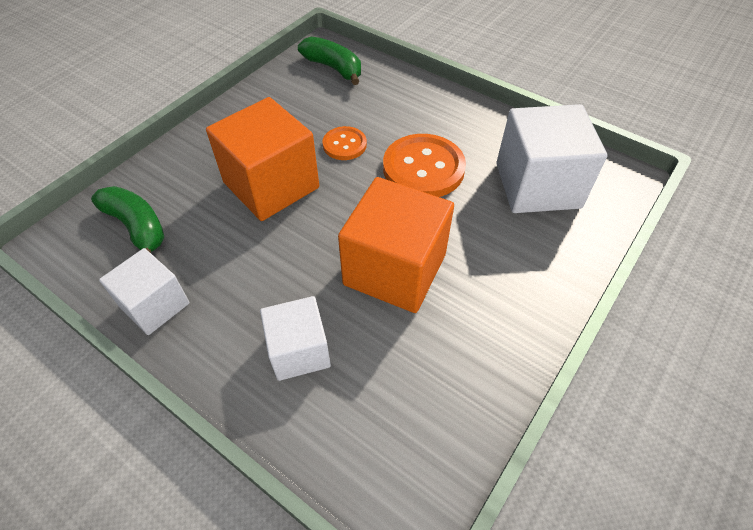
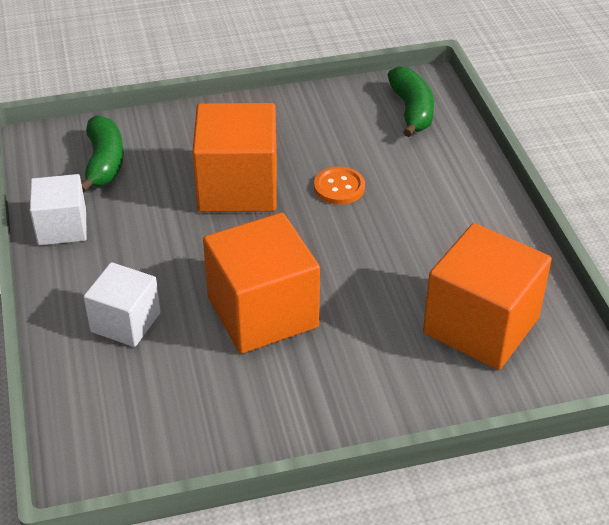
camera: 40 degrees right, 10 degrees down
(423, 168) = (387, 248): orange button -> none
(537, 185) = (481, 325): white cube -> orange cube

